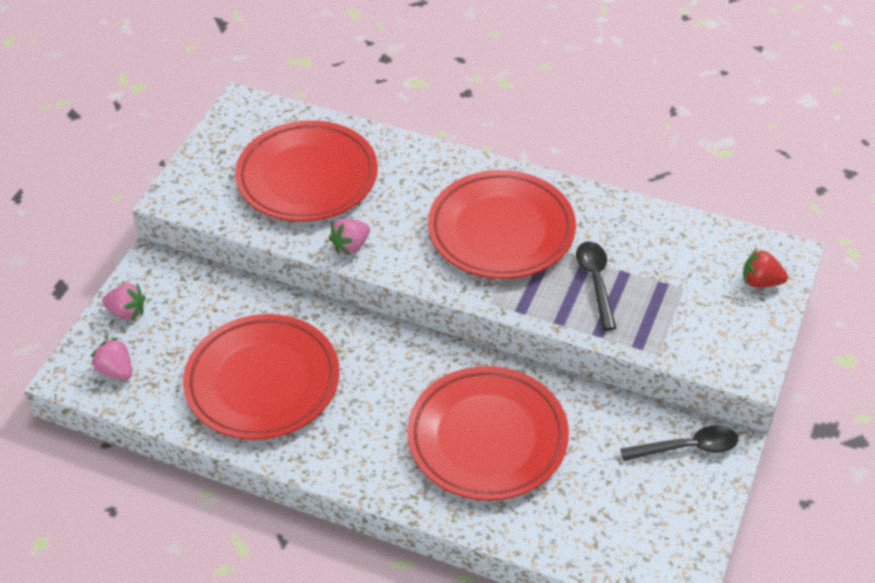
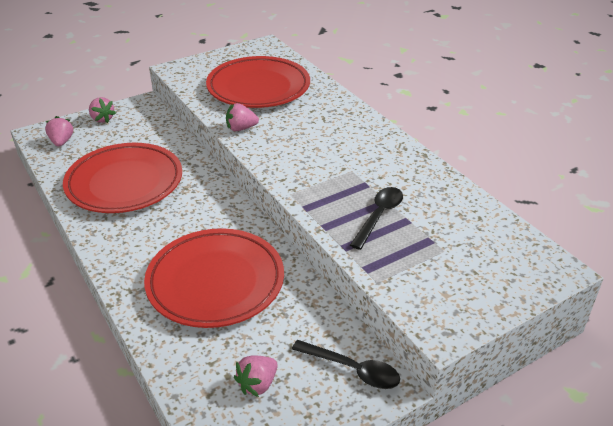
camera: 35 degrees right, 10 degrees down
(501, 231) = (345, 160): red plate -> none
(625, 509) = (257, 384): none -> pink strawberry
(760, 282) = (515, 276): red strawberry -> none

